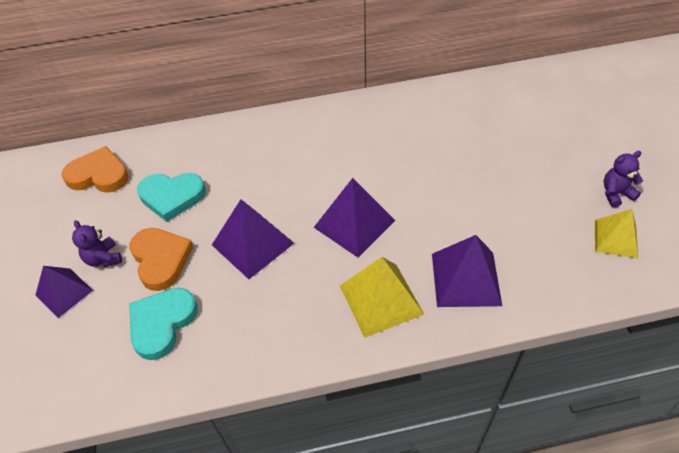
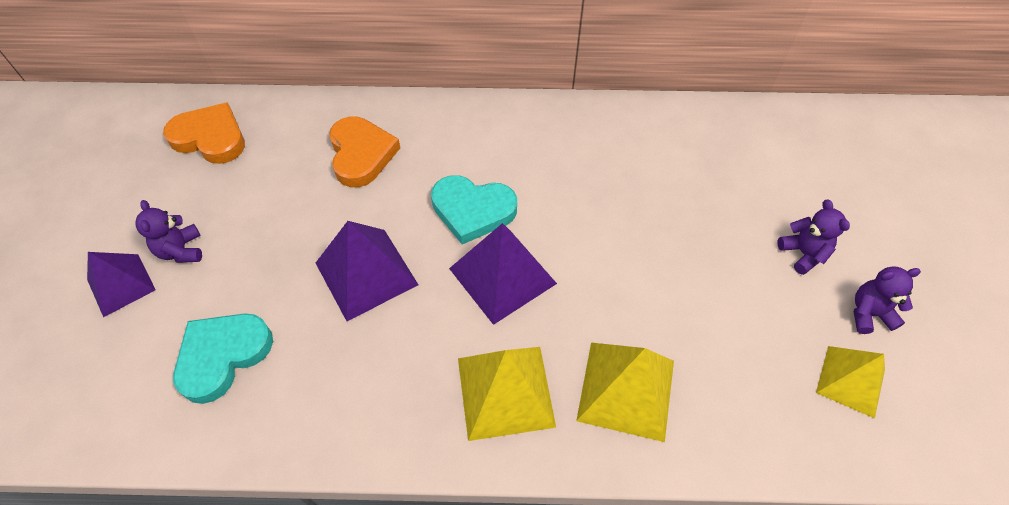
camera: 10 degrees right, 5 degrees up
(161, 259) = (248, 268): orange heart -> orange heart (361, 154)
(172, 197) = (287, 186): turquoise heart -> turquoise heart (473, 210)
(465, 279) = (626, 390): purple pyramid -> yellow pyramid
(561, 164) = (803, 253): none -> purple teddy bear

